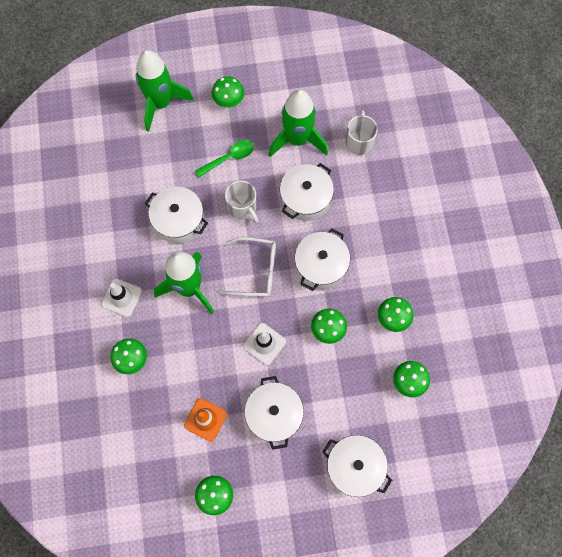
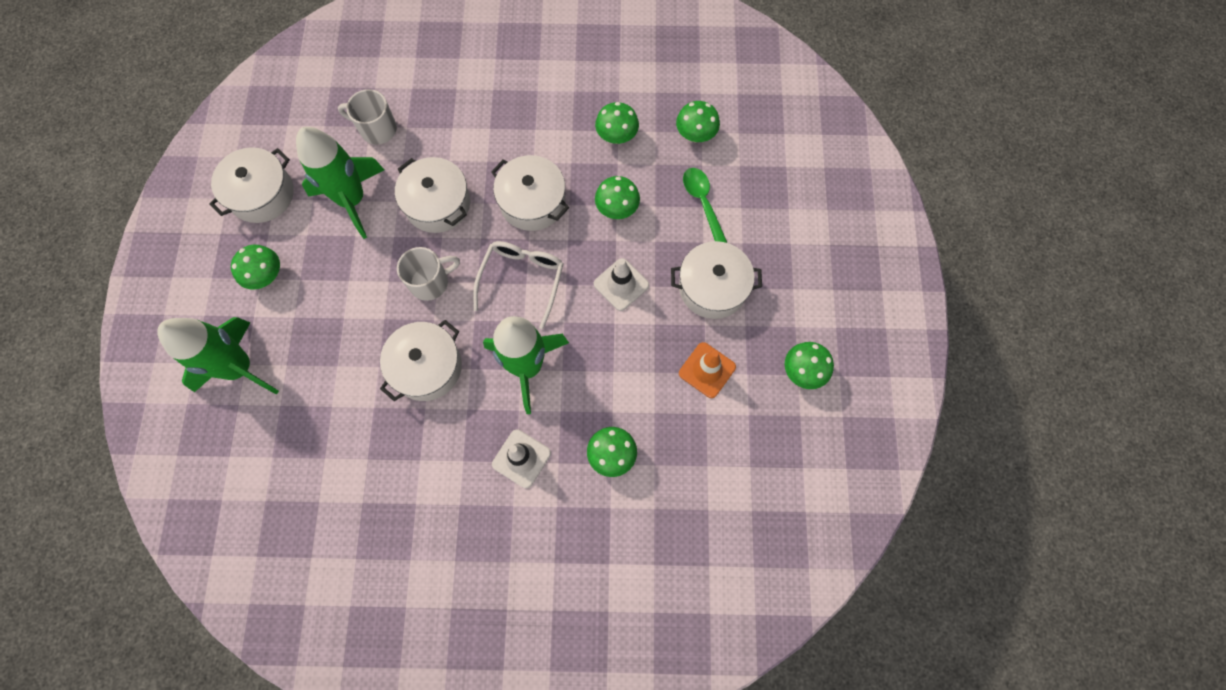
camera: 80 degrees left, 0 degrees up
(229, 158) = (353, 288): green spoon -> green spoon (702, 202)
(355, 467) = (786, 209): white pot -> white pot (262, 194)

